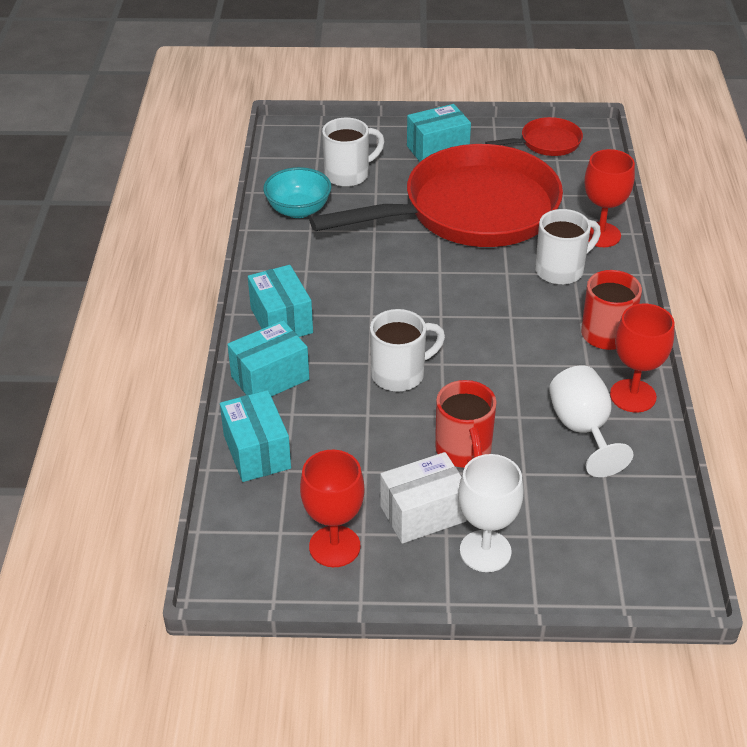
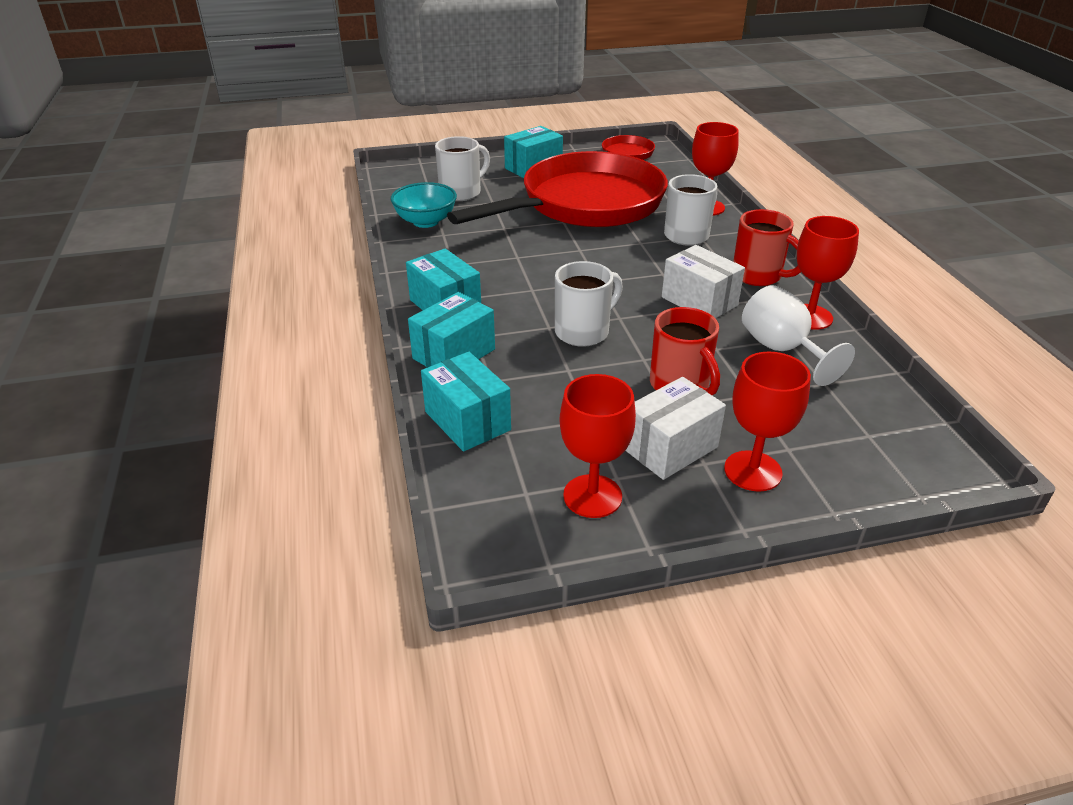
camera: 15 degrees left, 5 degrees down
(485, 551) = (752, 471): white goblet -> red goblet
(530, 357) = (699, 301): none -> white box

